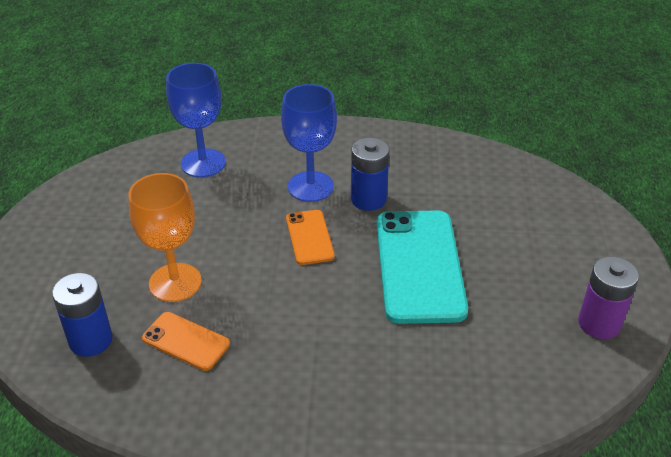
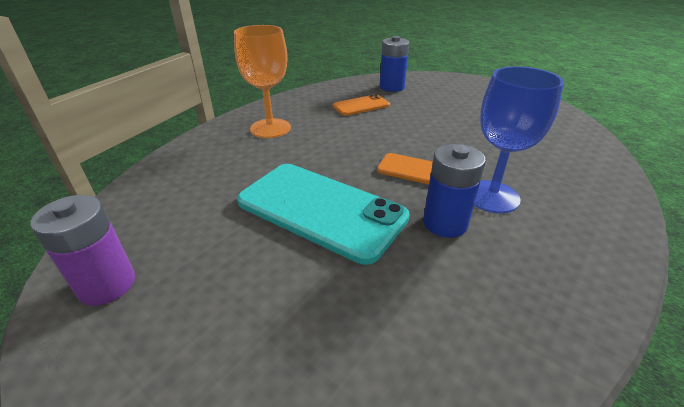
camera: 125 degrees right, 5 degrees down
(175, 282) = (415, 113): orange goblet -> orange goblet (270, 128)
(203, 163) = (563, 155): blue goblet -> none

